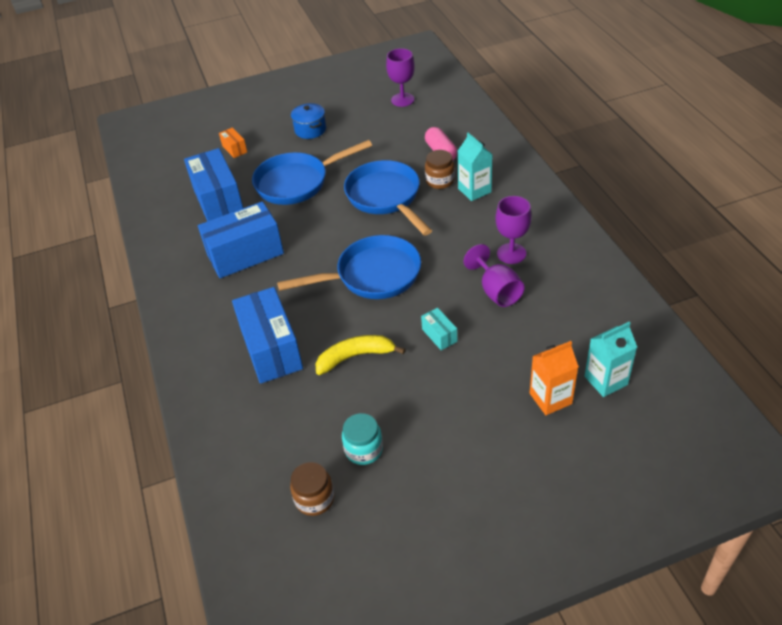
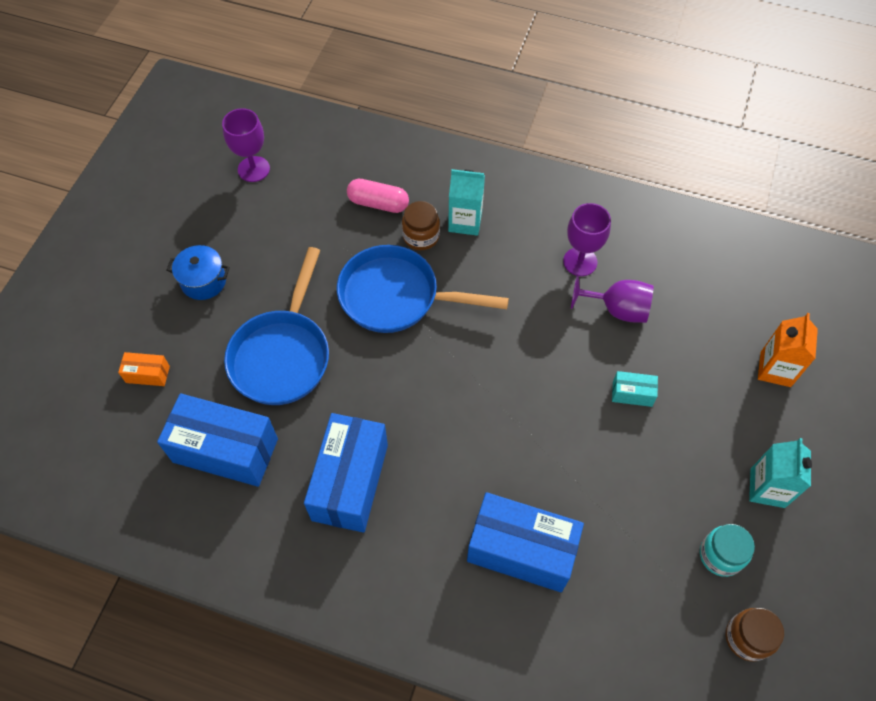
camera: 55 degrees left, 15 degrees up
(355, 357) = (598, 482): yellow banana -> none
(372, 275) = (500, 390): blue pan -> none
(606, 380) = (787, 316): turquoise carton -> turquoise carton (767, 488)

